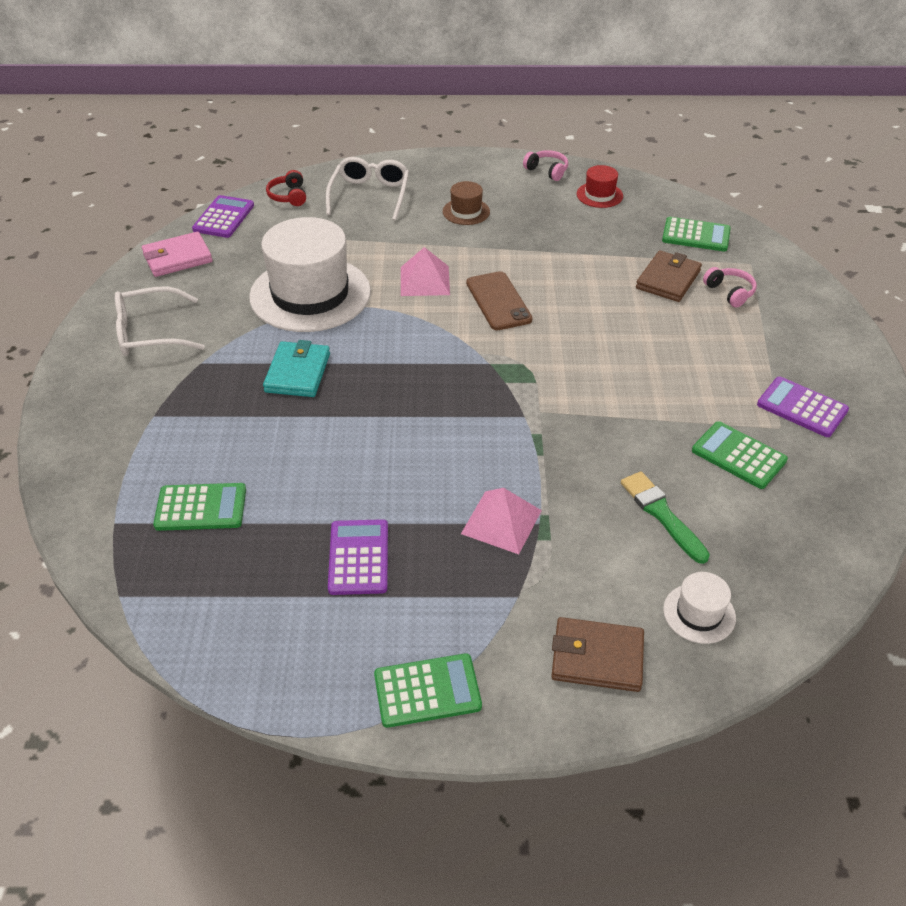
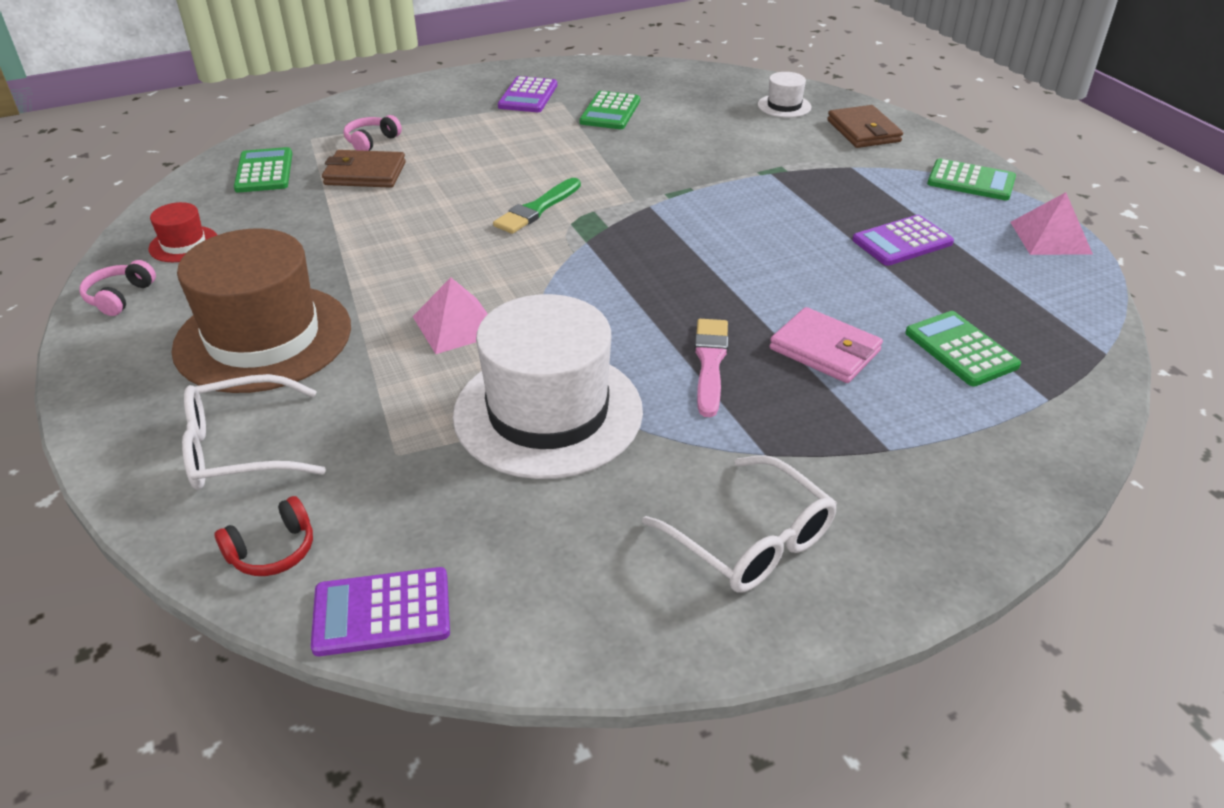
camera: 115 degrees left, 5 degrees down
(177, 258) = (543, 613): pink wallet -> pink wallet (824, 350)
(298, 373) = (710, 363): turquoise wallet -> pink brush
(427, 691) = (971, 181): green calculator -> green calculator turned 150 degrees clockwise
(466, 212) = (263, 338): brown hat -> brown hat, size x2.30
(498, 301) = (469, 262): brown phone -> none
(501, 521) = (787, 189): pink pyramid -> pink pyramid (1050, 237)
(662, 514) = (706, 130): green brush -> green brush (537, 209)

